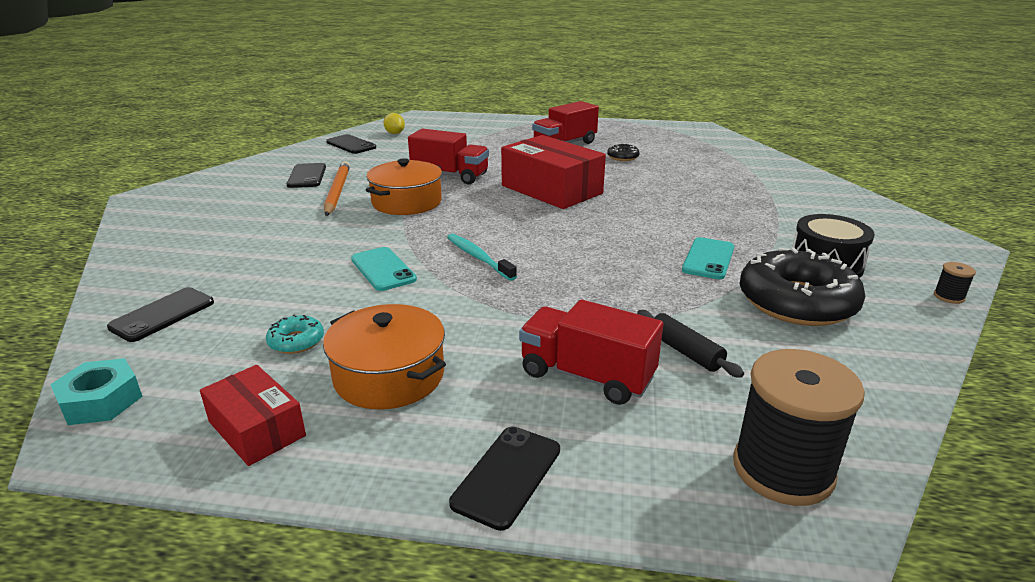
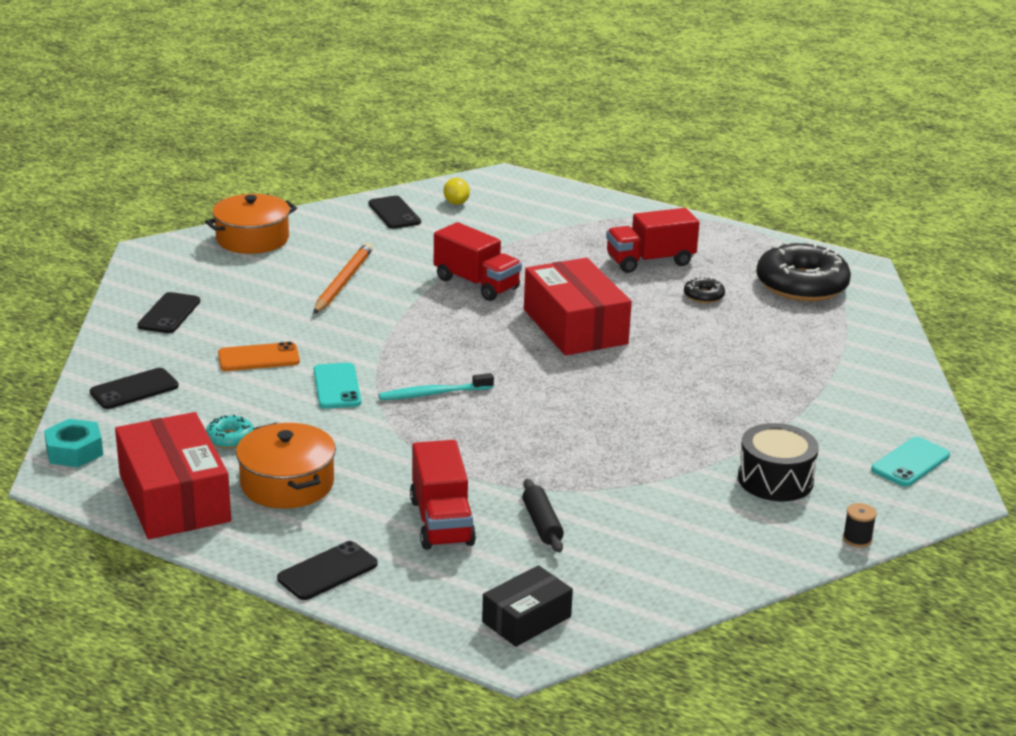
camera: 20 degrees right, 0 degrees up
(256, 429) = (174, 498): red box -> red box, size x1.79
(290, 260) = (258, 358): none -> orange phone
(307, 176) = (322, 253): black phone -> black phone (169, 314)
(407, 202) = (406, 312): orange pot -> orange pot (252, 239)
(478, 257) = (433, 394): turquoise toothbrush -> turquoise toothbrush turned 90 degrees counterclockwise
(587, 376) = (441, 522): red truck -> red truck turned 150 degrees counterclockwise
(708, 259) = (660, 446): turquoise phone -> turquoise phone (910, 462)
(782, 470) = (526, 619): black spool -> black box
(796, 302) = (695, 508): black donut -> black donut (801, 285)

